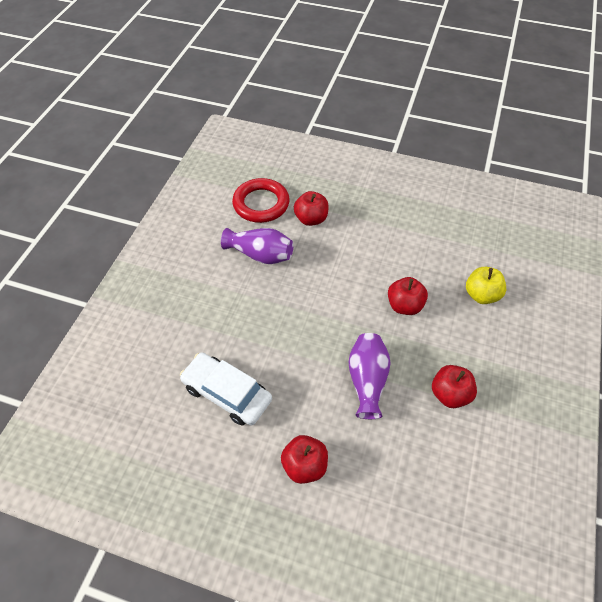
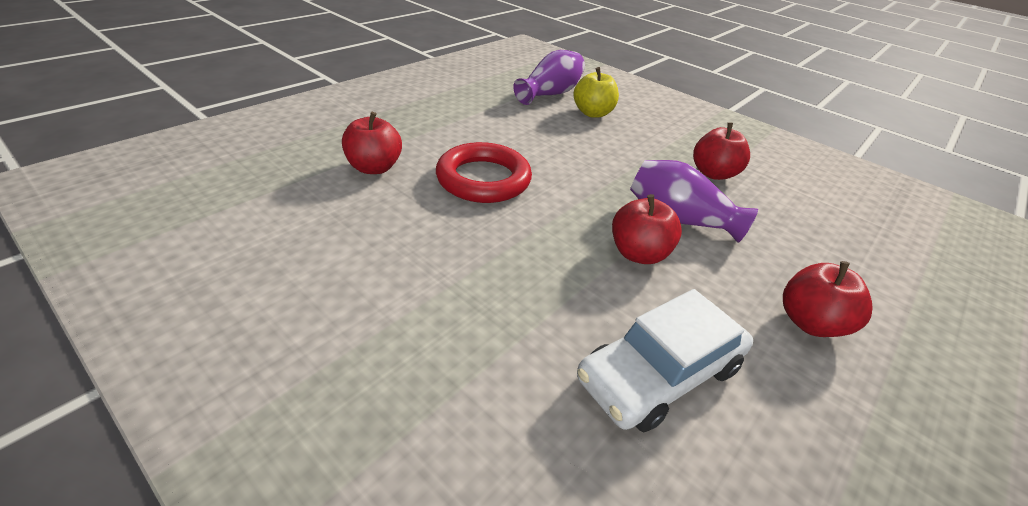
camera: 70 degrees left, 15 degrees down
(260, 255) = (392, 235): purple vase -> purple vase (550, 94)
(261, 204) = (286, 198): red ring -> red ring (483, 179)
(404, 306) = (578, 156): red apple -> red apple (638, 253)

